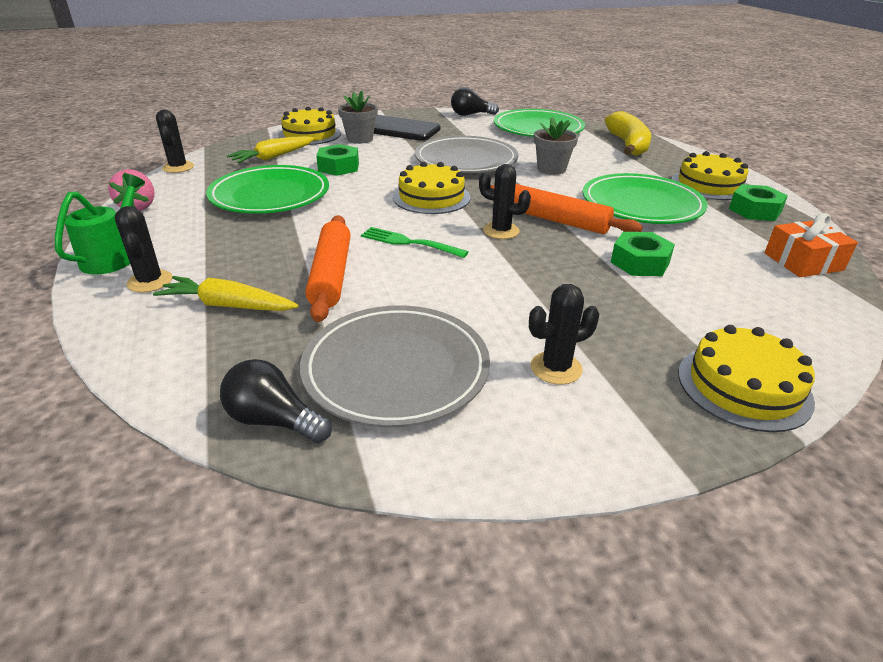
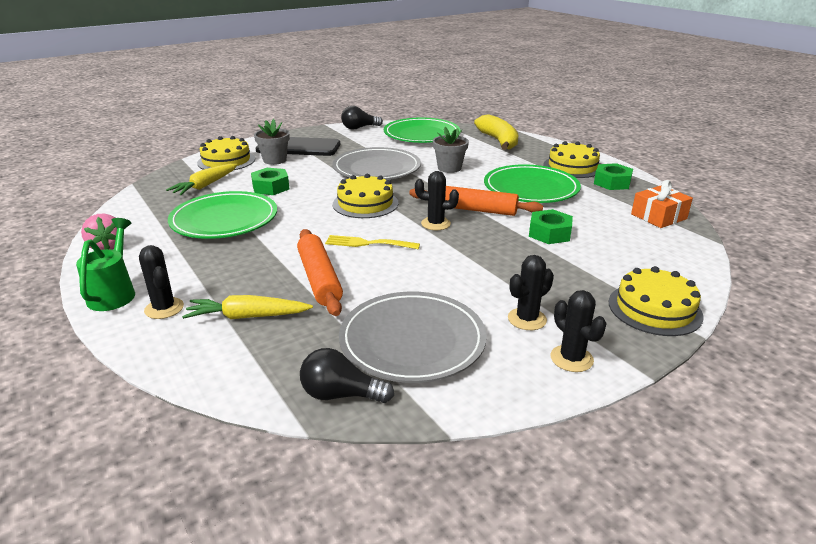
camera: 15 degrees left, 5 degrees down
(178, 167) = (120, 205): black cactus -> black cactus (571, 359)
(410, 243) = (369, 243): green fork -> yellow fork

